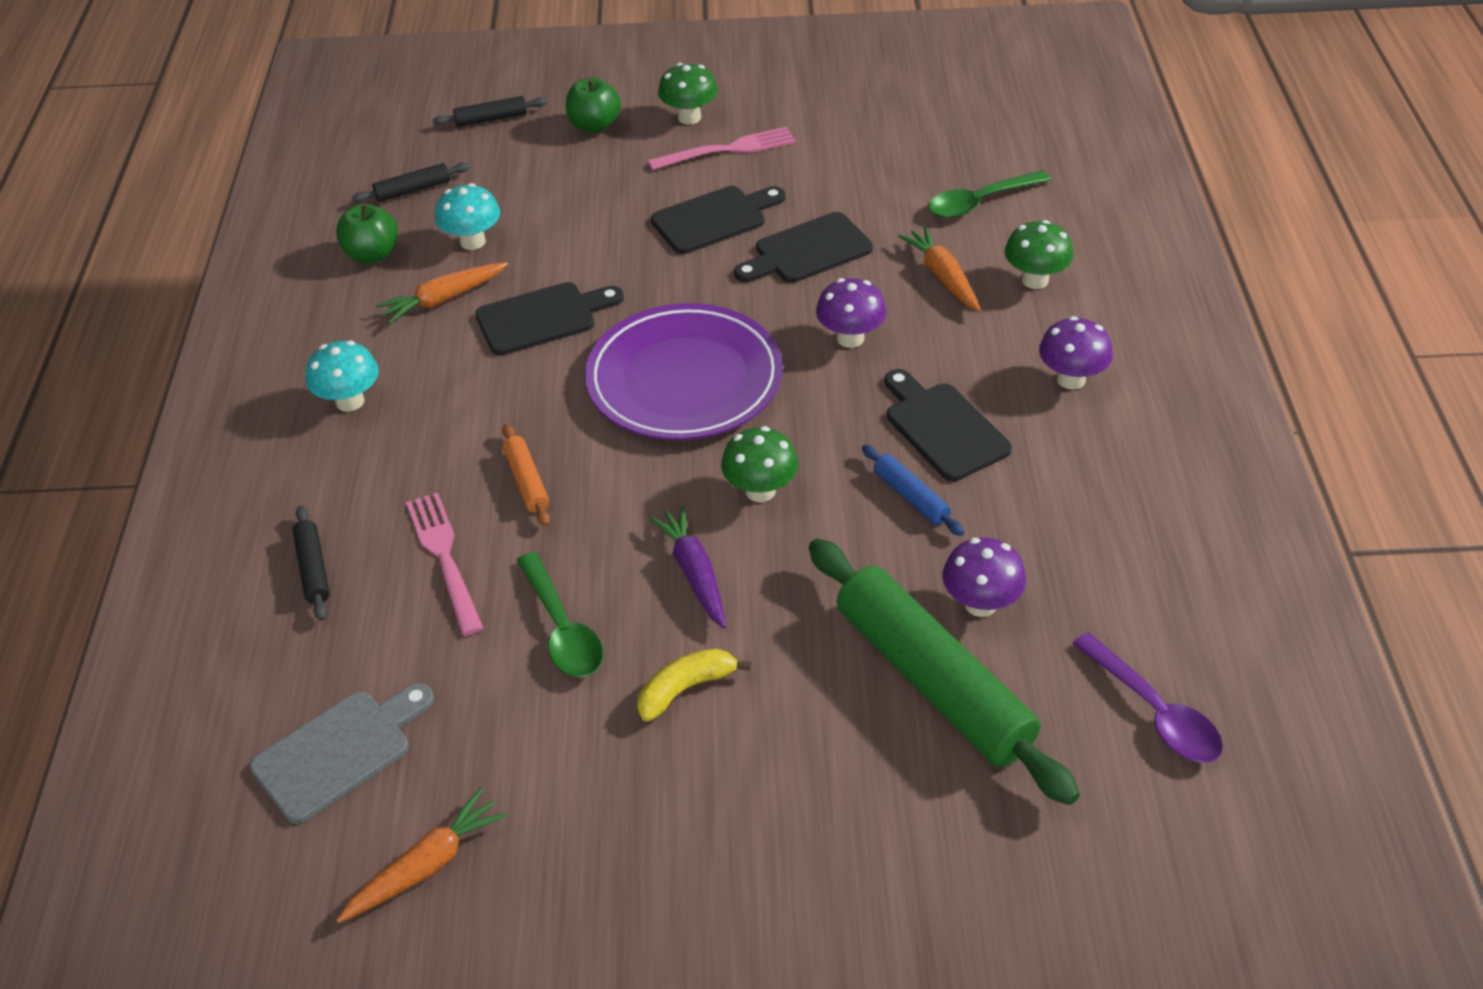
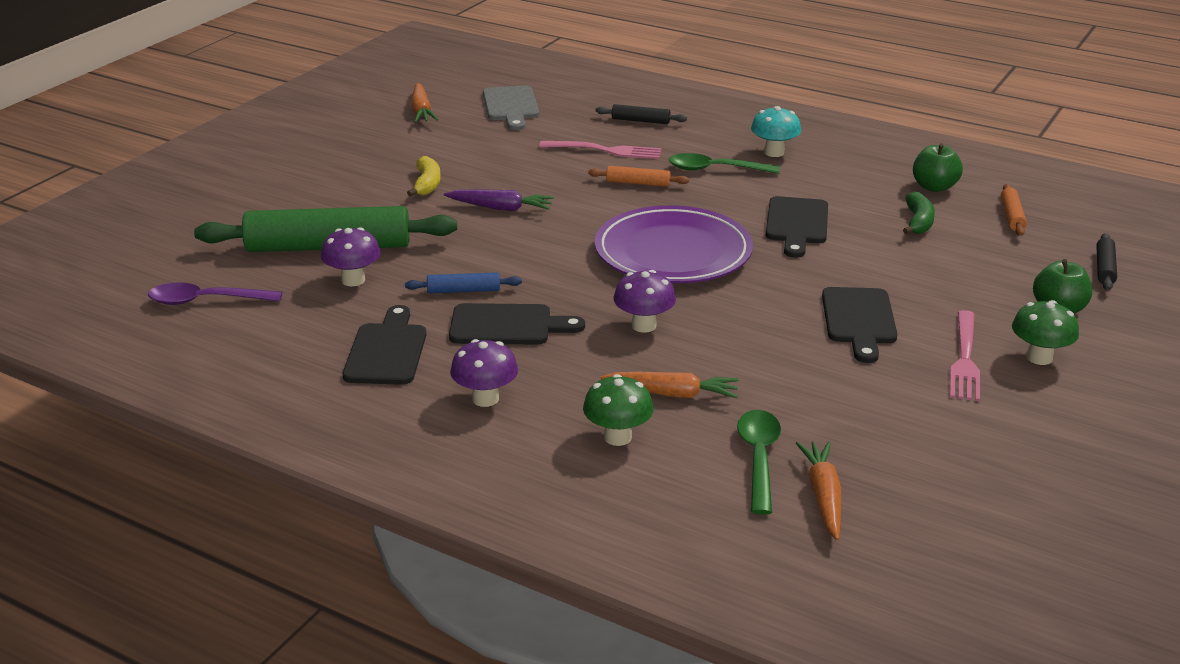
camera: 120 degrees right, 15 degrees down
(413, 190) = (1012, 216): black rolling pin -> orange rolling pin
(443, 299) = (854, 198): orange carrot -> orange carrot (823, 496)
(472, 241) = (918, 222): turquoise mushroom -> green banana
(562, 629) = (512, 166): green spoon -> green spoon (715, 169)
(760, 491) = (537, 245): green mushroom -> none
(807, 251) = (772, 346): black cutting board -> black cutting board (386, 351)

